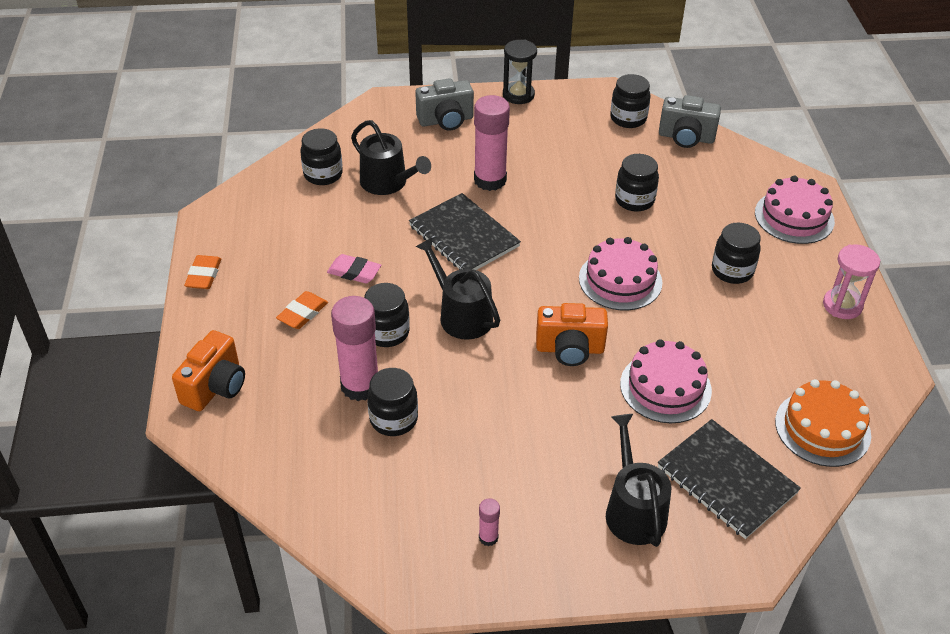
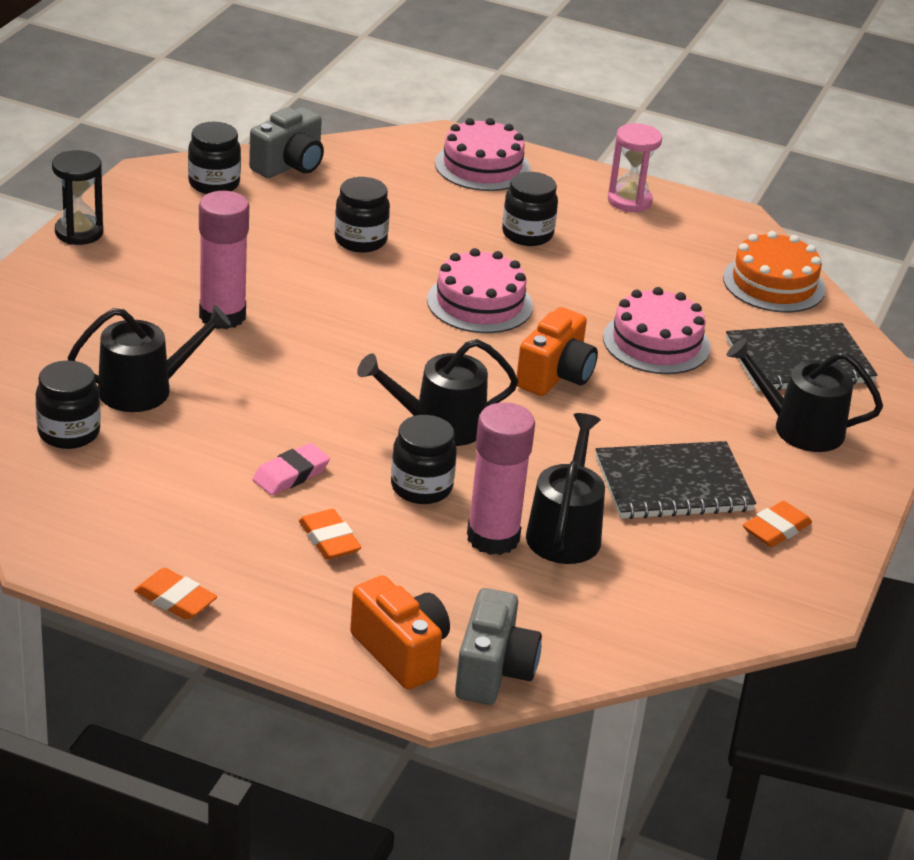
camera: 65 degrees left, 10 degrees down
(393, 419) = (565, 532): black jar -> black watering can
(446, 120) = (67, 301): grey camera -> grey camera (493, 671)
(464, 236) = (306, 372): black notebook -> black notebook (673, 484)
(488, 537) = (776, 529): pink glue stick -> orange eraser

